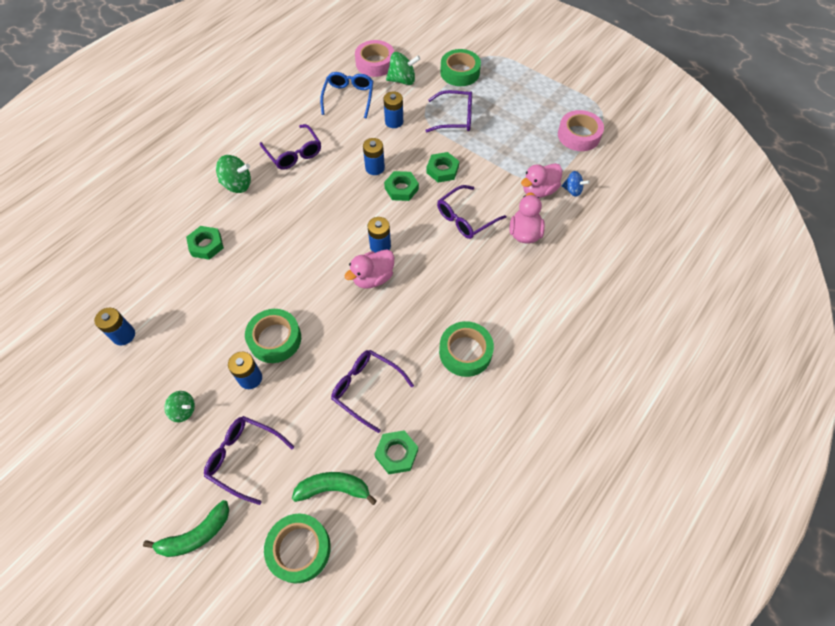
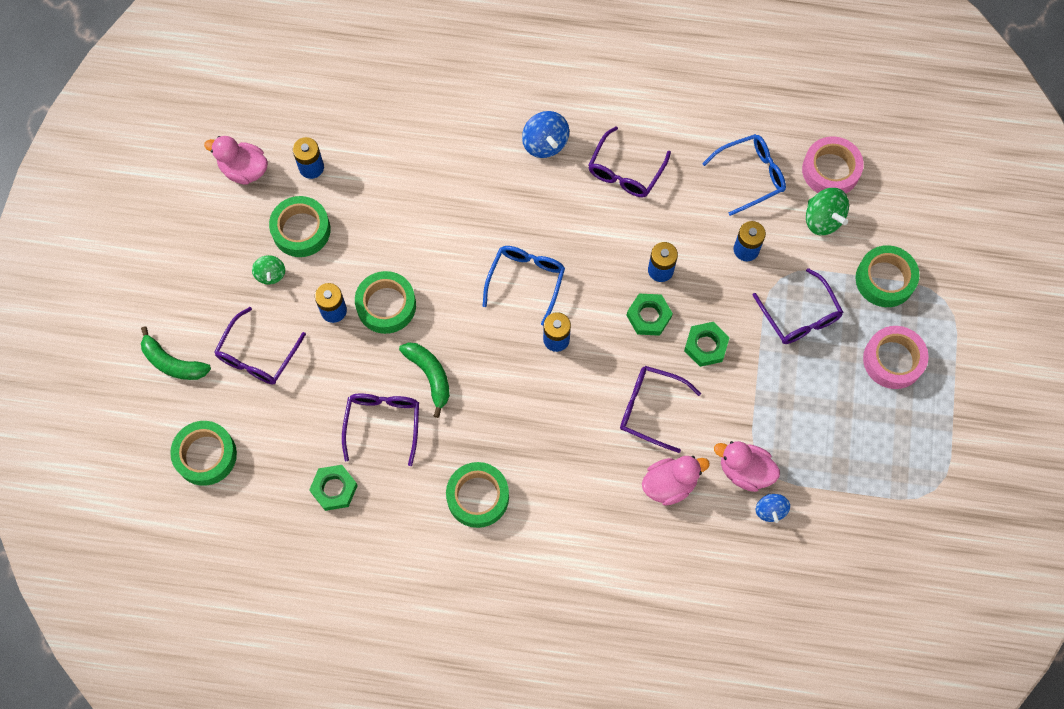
camera: 60 degrees right, 10 degrees up
(167, 368) = (301, 230): none -> green tape
(206, 245) = (451, 167): green nut -> none
(237, 185) = (545, 143): green spinning top -> blue spinning top
(243, 457) = (257, 356): purple glasses -> purple glasses turned 150 degrees counterclockwise
(325, 242) = (526, 280): none -> blue glasses
(334, 488) = (272, 452): green banana -> green banana (430, 376)
(373, 278) = (511, 355): pink duck -> pink duck (244, 170)
(578, 135) = (869, 478): pink tape -> pink tape (893, 360)

